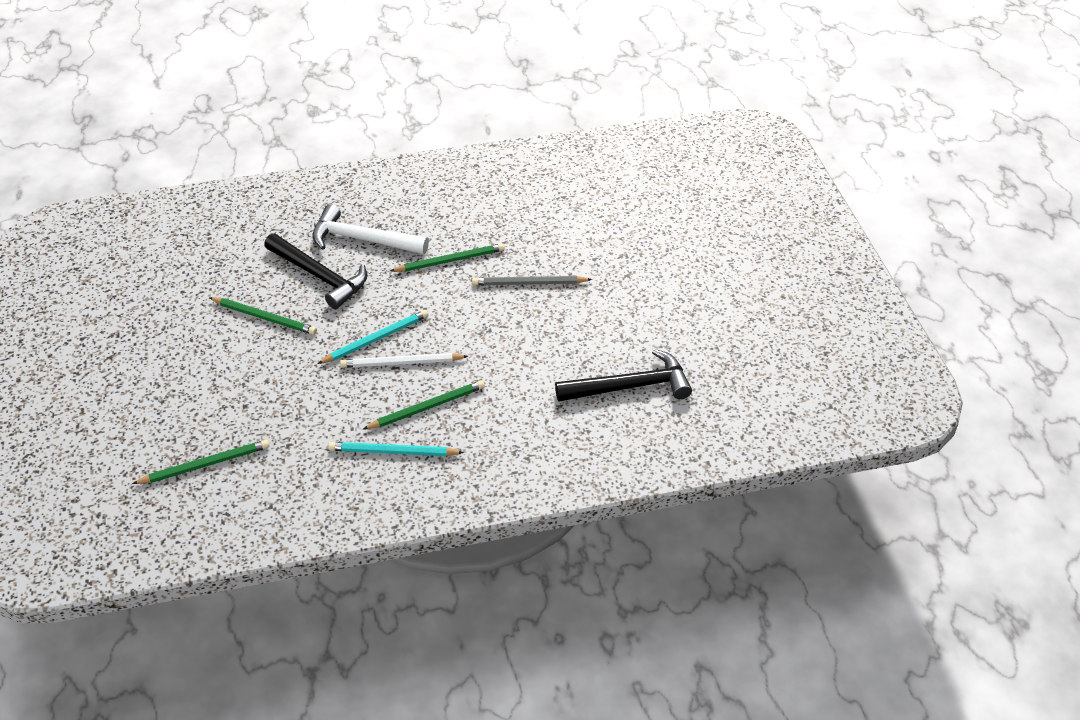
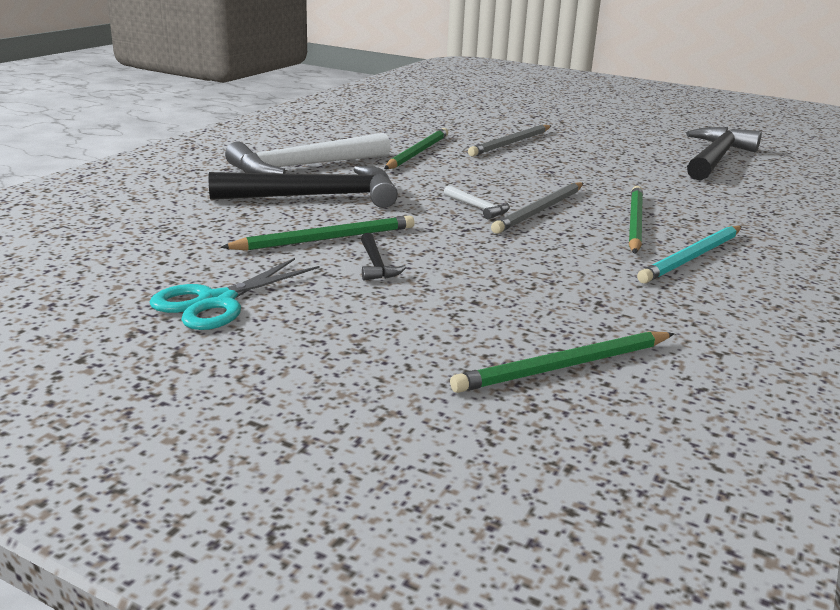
camera: 50 degrees left, 20 degrees down
(161, 335) = (217, 302): none -> turquoise scissors
(205, 464) = (564, 366): green pencil -> green pencil turned 135 degrees counterclockwise
(251, 352) = (376, 265): none -> black hammer
(376, 339) = (478, 208): turquoise pencil -> white hammer
(401, 363) = (540, 210): white pencil -> grey pencil

